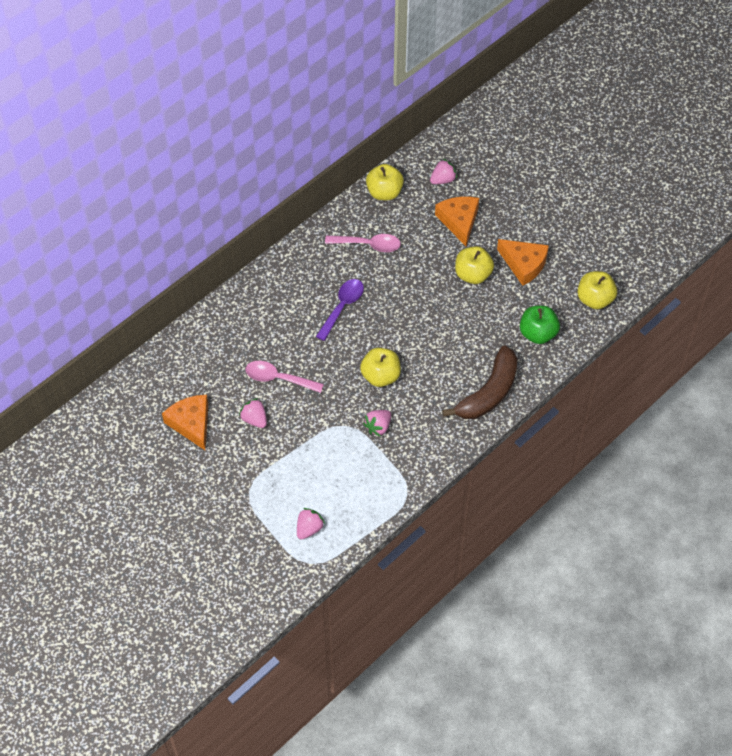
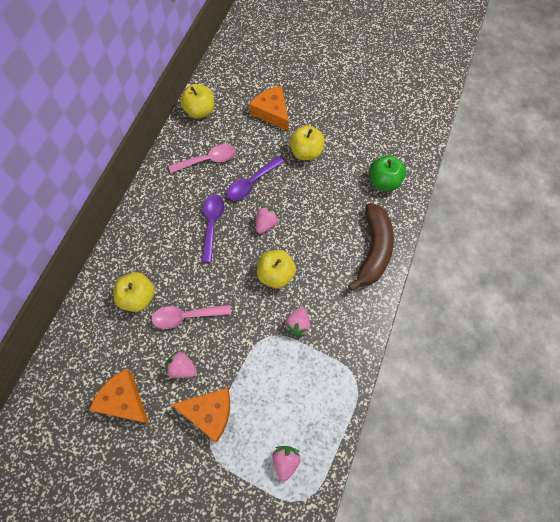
camera: 25 degrees left, 10 degrees up
(401, 283) = (251, 183): none -> purple spoon
(443, 180) = (242, 83): pink strawberry -> pink strawberry (266, 224)
(524, 264) = (341, 127): orange cheese -> orange cheese (209, 412)
(595, 299) = (411, 135): yellow apple -> yellow apple (138, 297)

